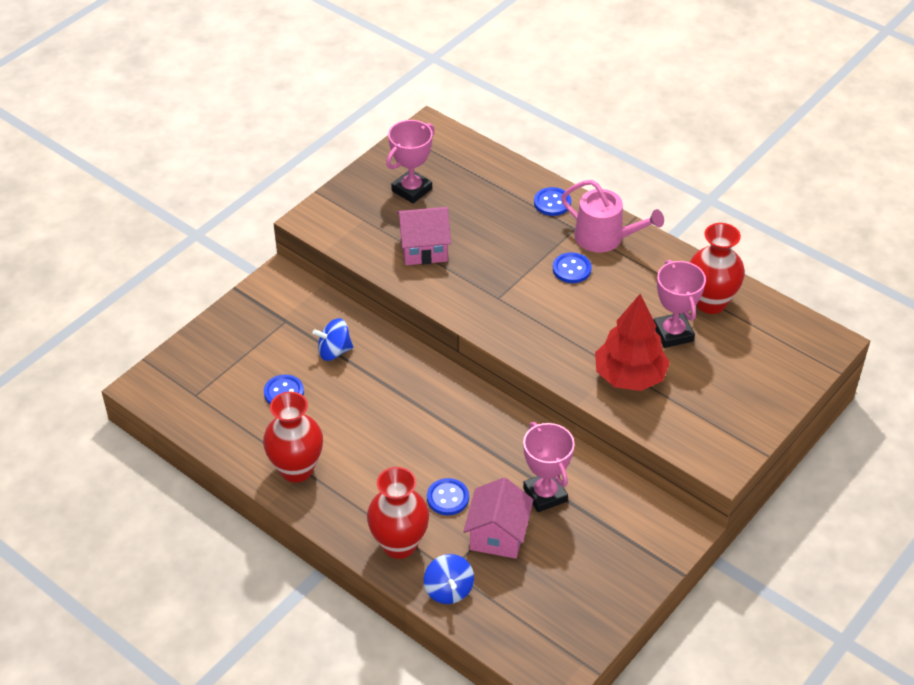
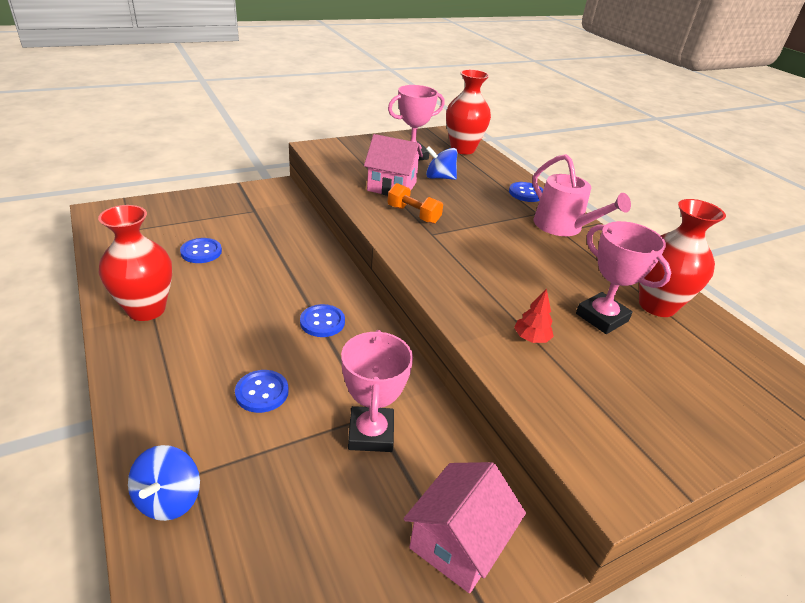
camera: 20 degrees right, 10 degrees down
(334, 351) = (271, 240): blue spinning top -> blue spinning top (439, 177)
(399, 544) = (167, 419): red vase -> red vase (462, 149)
(467, 280) = (413, 214): none -> orange dumbbell
(498, 535) = (283, 456): pink house -> pink house (458, 543)
(571, 269) = (517, 237): blue button -> blue button (322, 322)
(629, 376) = (531, 338): red tree -> red tree, size x0.42
(673, 333) = (601, 317): pink trophy -> pink trophy turned 45 degrees counterclockwise

